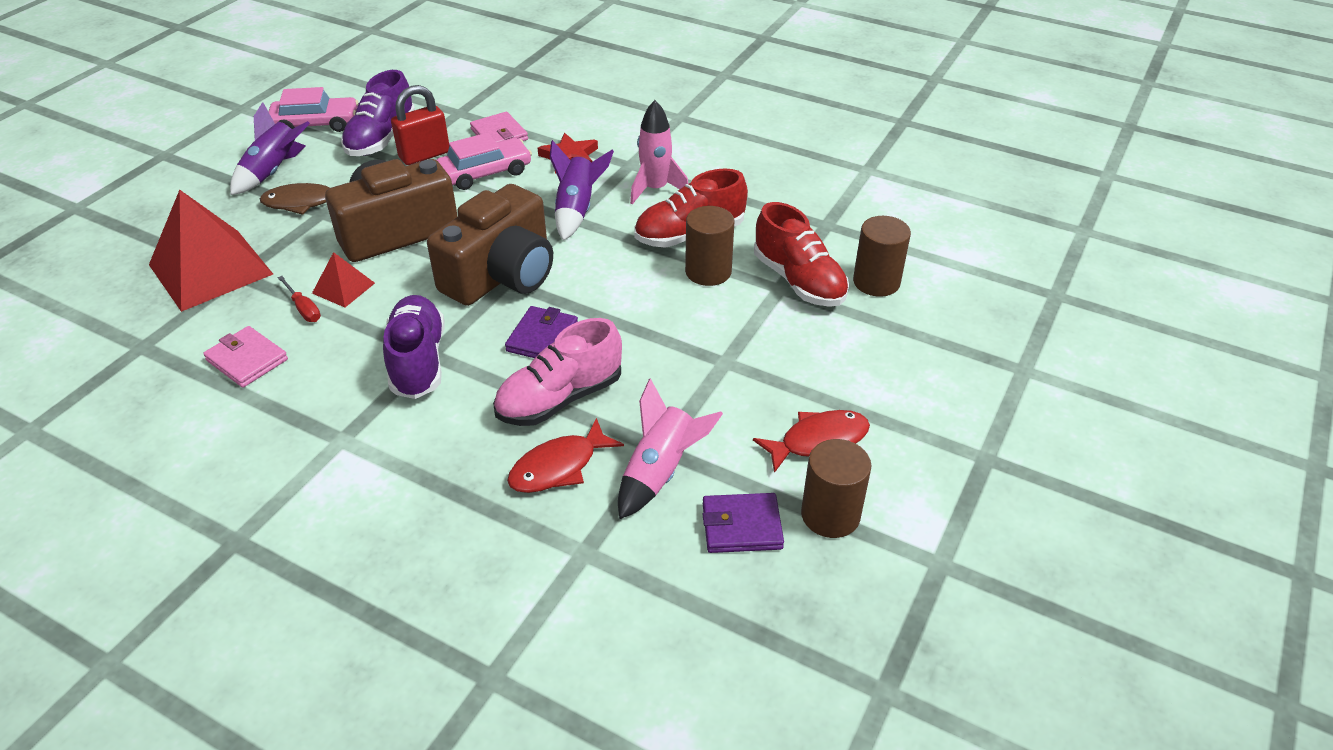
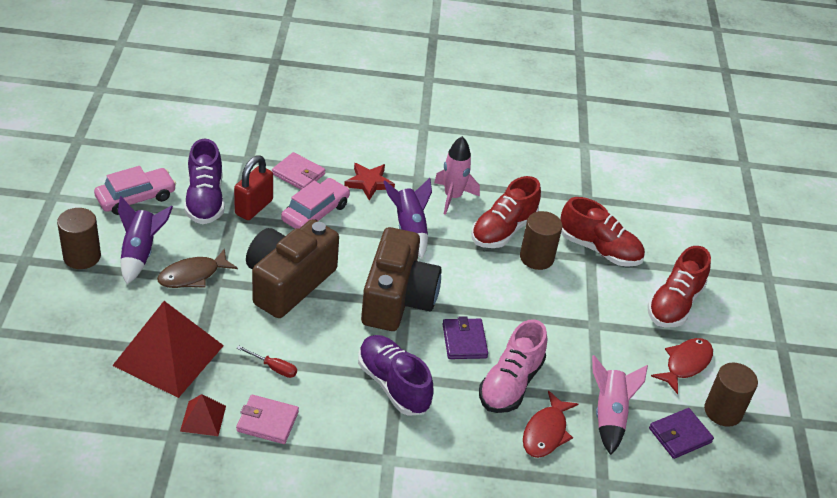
camera: 30 degrees left, 0 degrees up
(343, 288) = (289, 342): red pyramid -> red pyramid (203, 418)
(857, 366) = (674, 304): none -> red shoe
(876, 282) = (647, 237): brown cylinder -> brown cylinder (82, 256)

